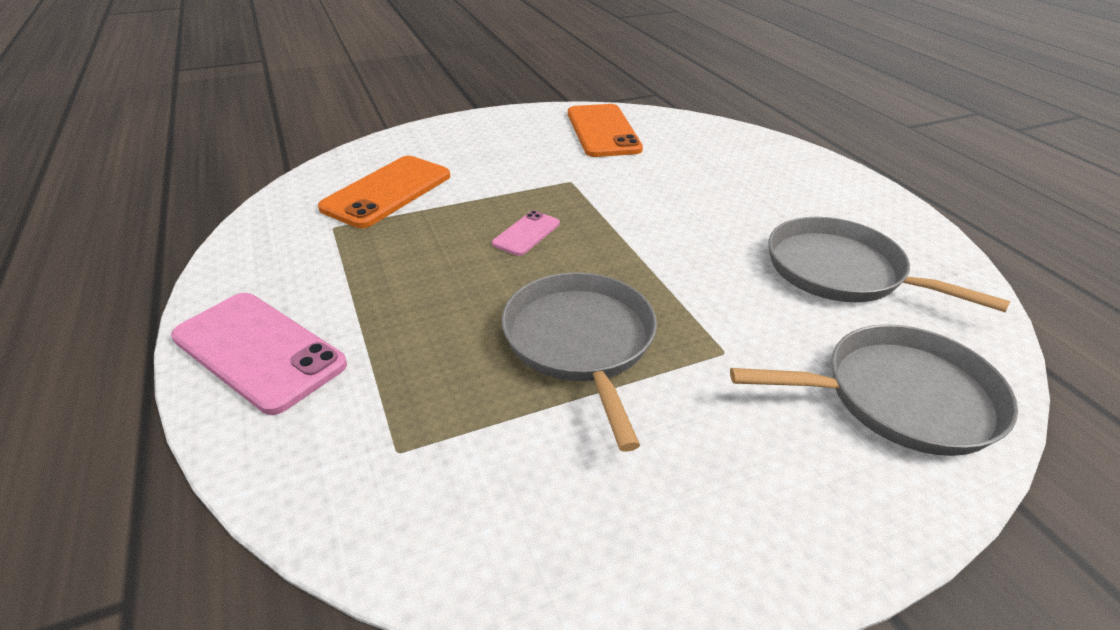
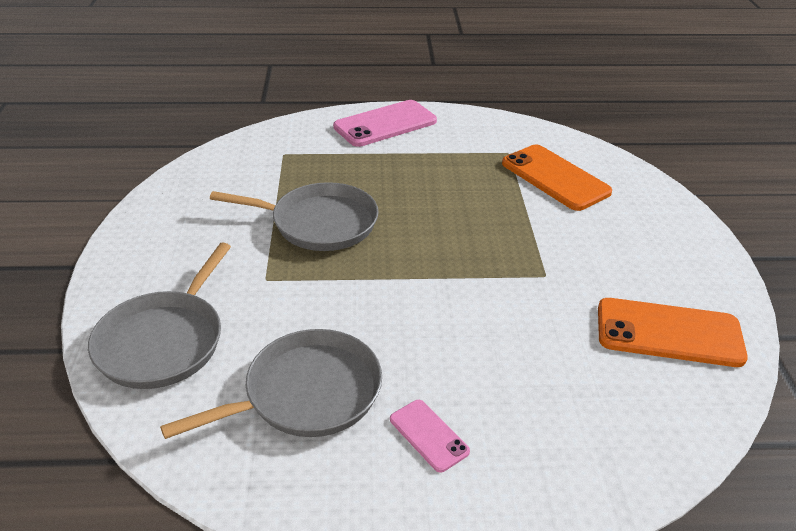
camera: 110 degrees right, 0 degrees up
(526, 233) = (461, 230): pink phone -> pink phone (428, 435)

